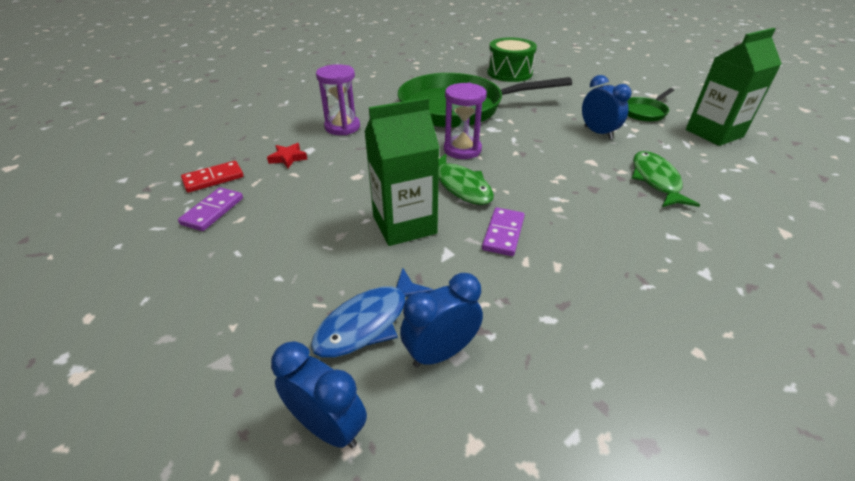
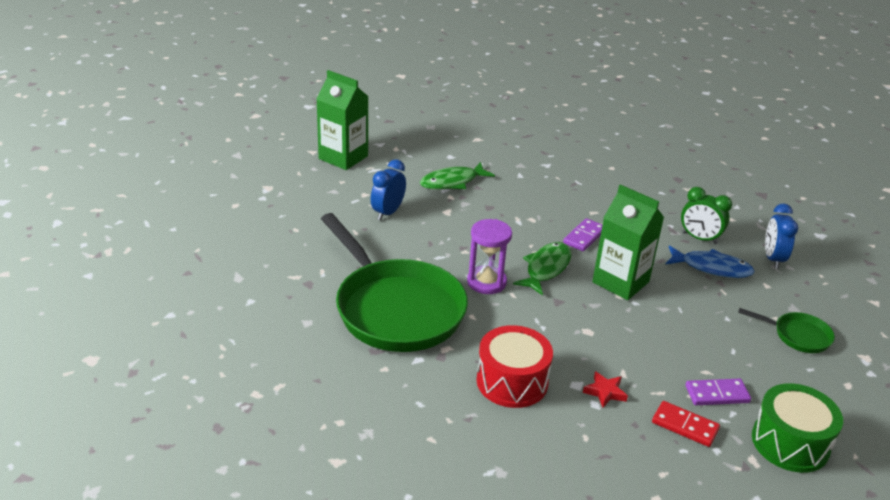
camera: 120 degrees left, 5 degrees down
(342, 127) = (512, 381): purple hourglass -> red drum
(441, 352) = (699, 238): blue clock -> green clock
(503, 233) = (584, 237): purple domino -> purple domino turned 45 degrees counterclockwise
(509, 73) = (254, 292): green drum -> green drum (790, 443)
(644, 112) = (319, 191): green pan -> green pan (798, 336)

